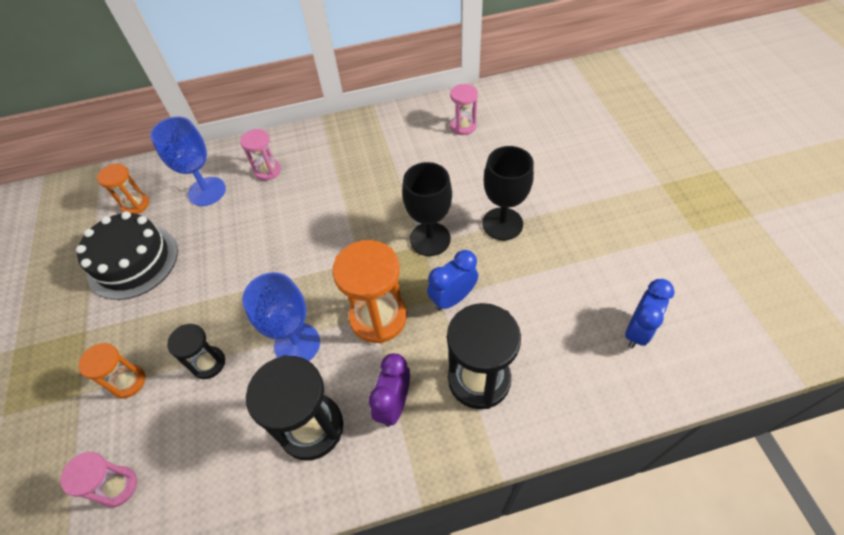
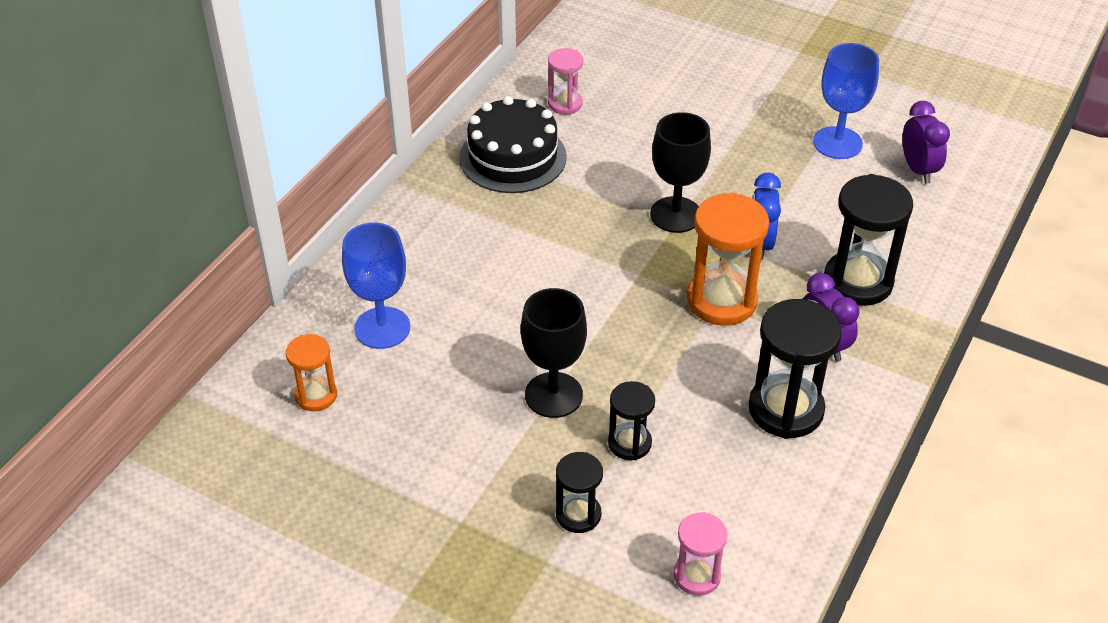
camera: 50 degrees left, 10 degrees down
(128, 382) = (578, 514): orange hourglass -> black hourglass
(133, 261) = (408, 437): black cake -> black cake (513, 157)
(267, 171) = (420, 266): pink hourglass -> none
(297, 344) = (684, 370): blue goblet -> blue goblet (837, 143)
(502, 224) = (719, 162): black goblet -> black goblet (553, 395)
(637, 331) = (918, 170): blue clock -> purple clock

